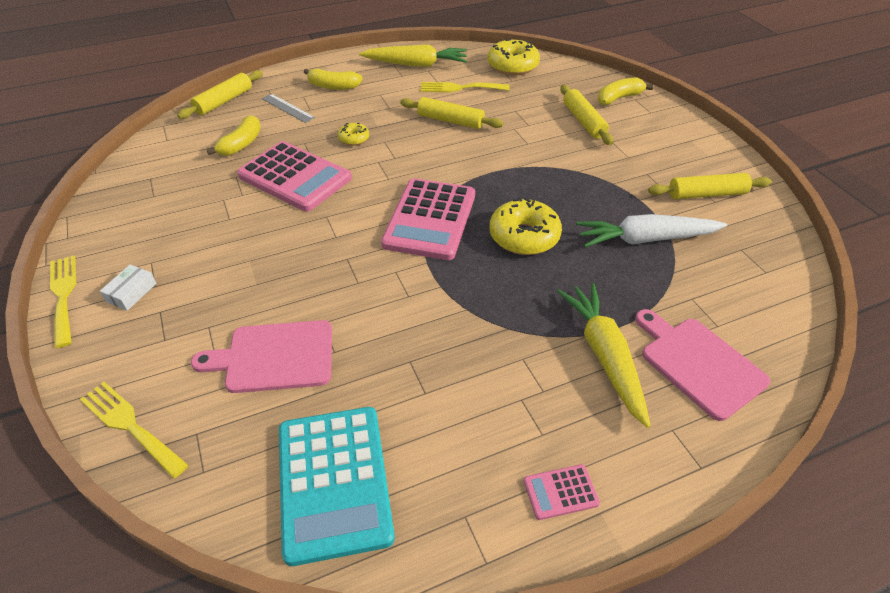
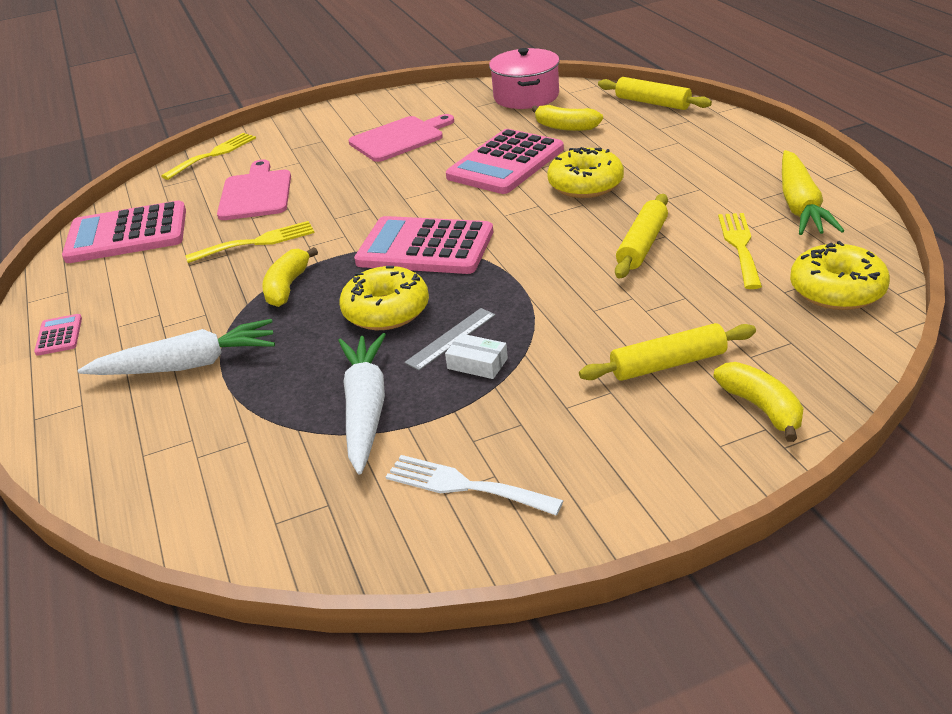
camera: 95 degrees right, 10 degrees down
(63, 295) = (350, 104): yellow fork -> yellow fork (257, 242)
(131, 292) = (347, 126): white box -> white box (477, 363)
(155, 164) = (526, 96): none -> pink pot
(288, 108) = (647, 138): grey ruler -> grey ruler (451, 338)
(333, 86) = (709, 156): yellow banana -> yellow banana (287, 287)
(334, 482) = (127, 234): turquoise calculator -> pink calculator
(354, 139) = (585, 185): yellow donut -> yellow donut, size x1.91
(604, 356) = (187, 365): yellow carrot -> white carrot
(698, 363) = (149, 432): pink cutting board -> pink cutting board (400, 138)
(706, 194) = (464, 486): yellow rolling pin -> white fork

